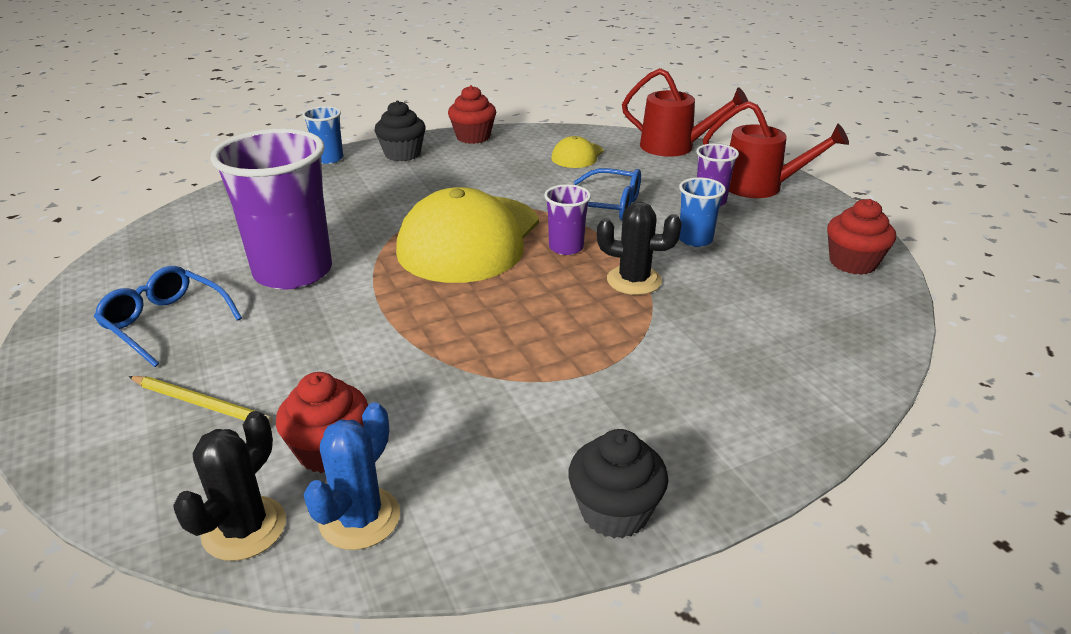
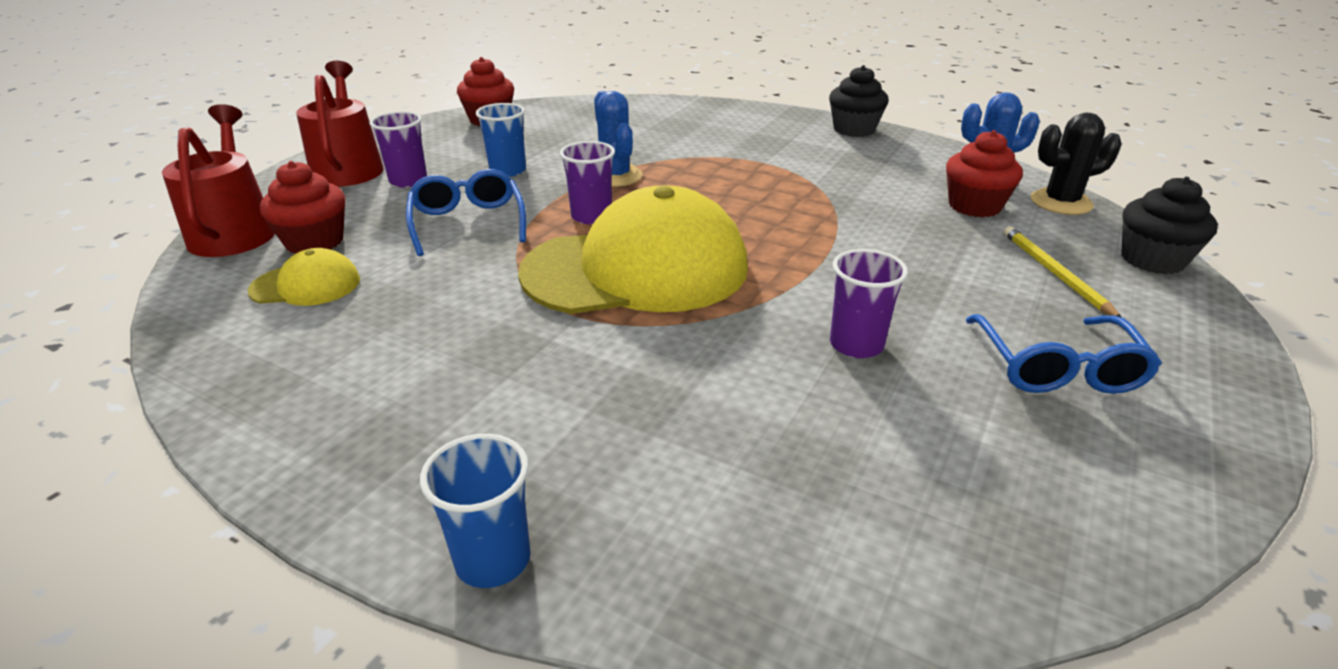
camera: 125 degrees left, 0 degrees up
(293, 272) = (856, 345): purple cup -> purple cup, size x0.47
(402, 154) = (399, 461): black cupcake -> black cupcake (1152, 260)
(473, 137) = (256, 414): red cupcake -> red cupcake (315, 242)
(634, 280) = (615, 176): black cactus -> blue cactus

